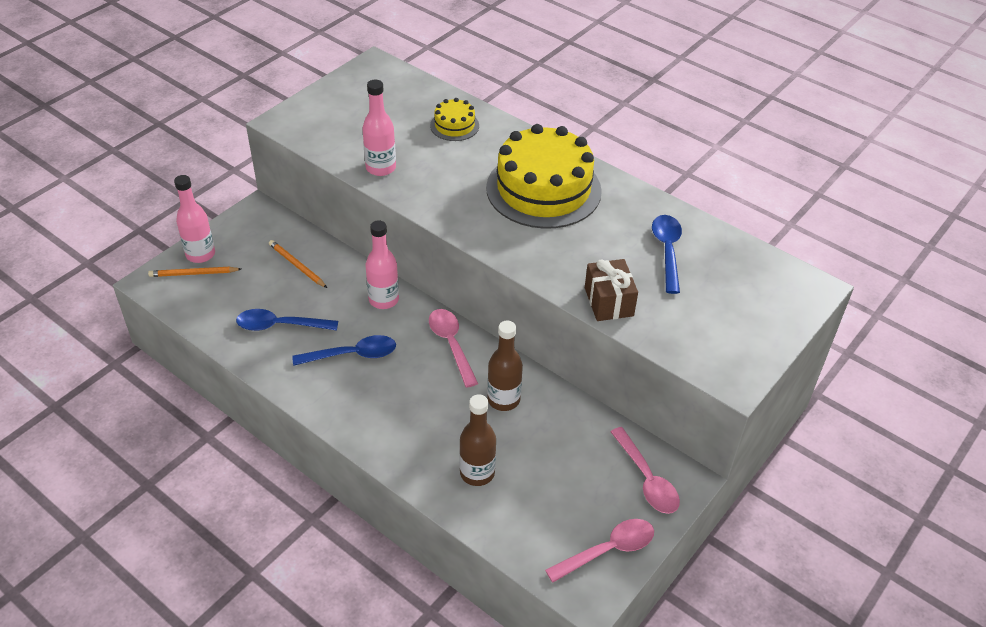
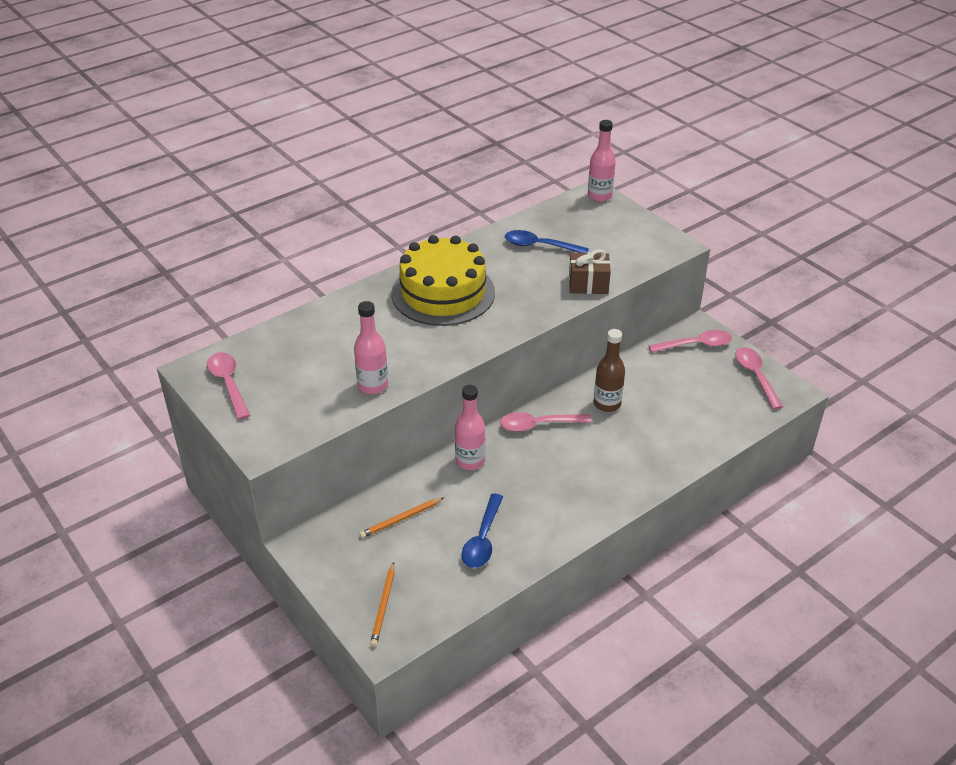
camera: 75 degrees left, 5 degrees down
(200, 254) = (354, 599): pink bottle -> pink bottle (599, 196)
(353, 354) = (534, 490): blue spoon -> none
(361, 86) = (228, 383): none -> pink spoon
(454, 125) = (328, 330): yellow cake -> none
(477, 473) = (679, 431): brown bottle -> none

